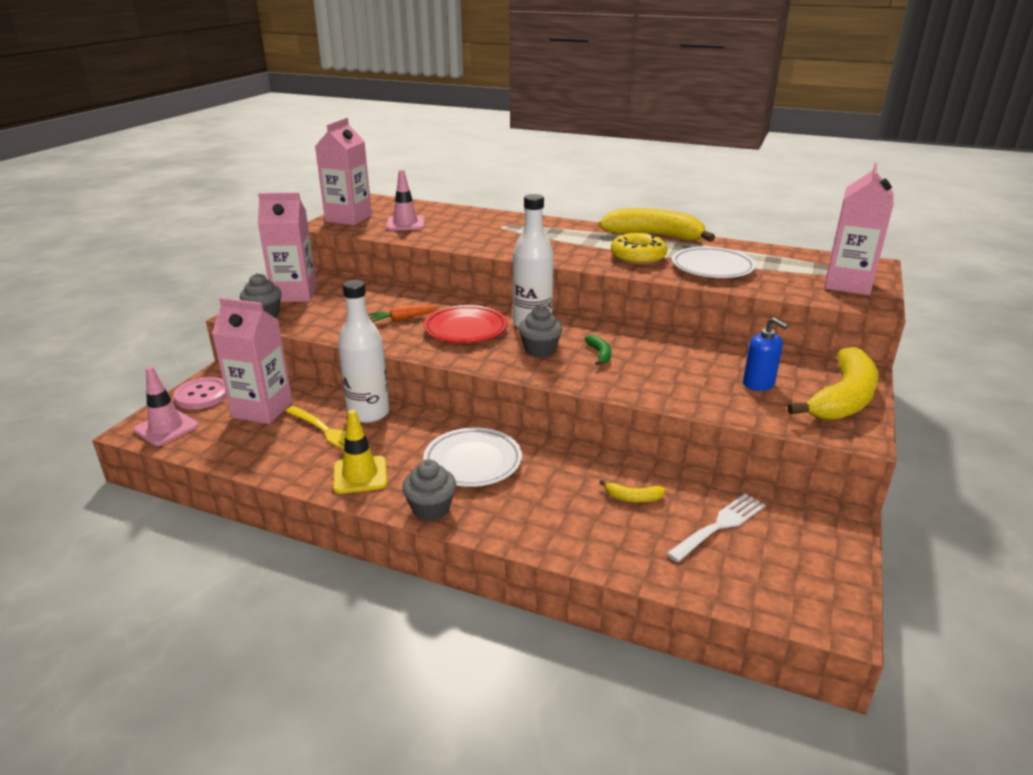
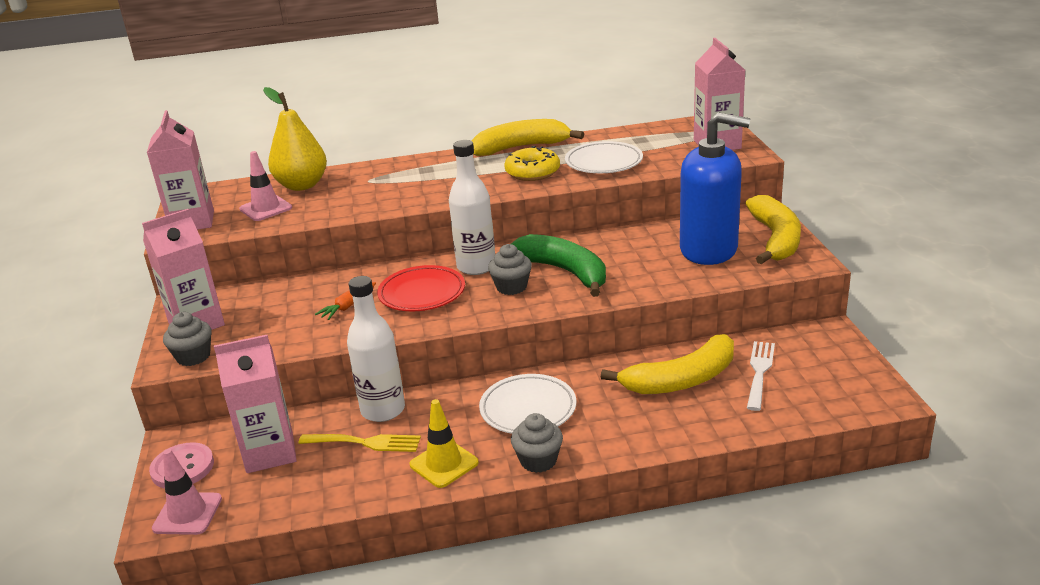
camera: 30 degrees left, 0 degrees up
(451, 216) = (302, 185): none -> yellow pear
(600, 354) = (565, 272): green banana -> green banana, size x2.44
(633, 498) = (681, 380): yellow banana -> yellow banana, size x2.44
(758, 383) = (709, 250): blue soap dispenser -> blue soap dispenser, size x2.20

